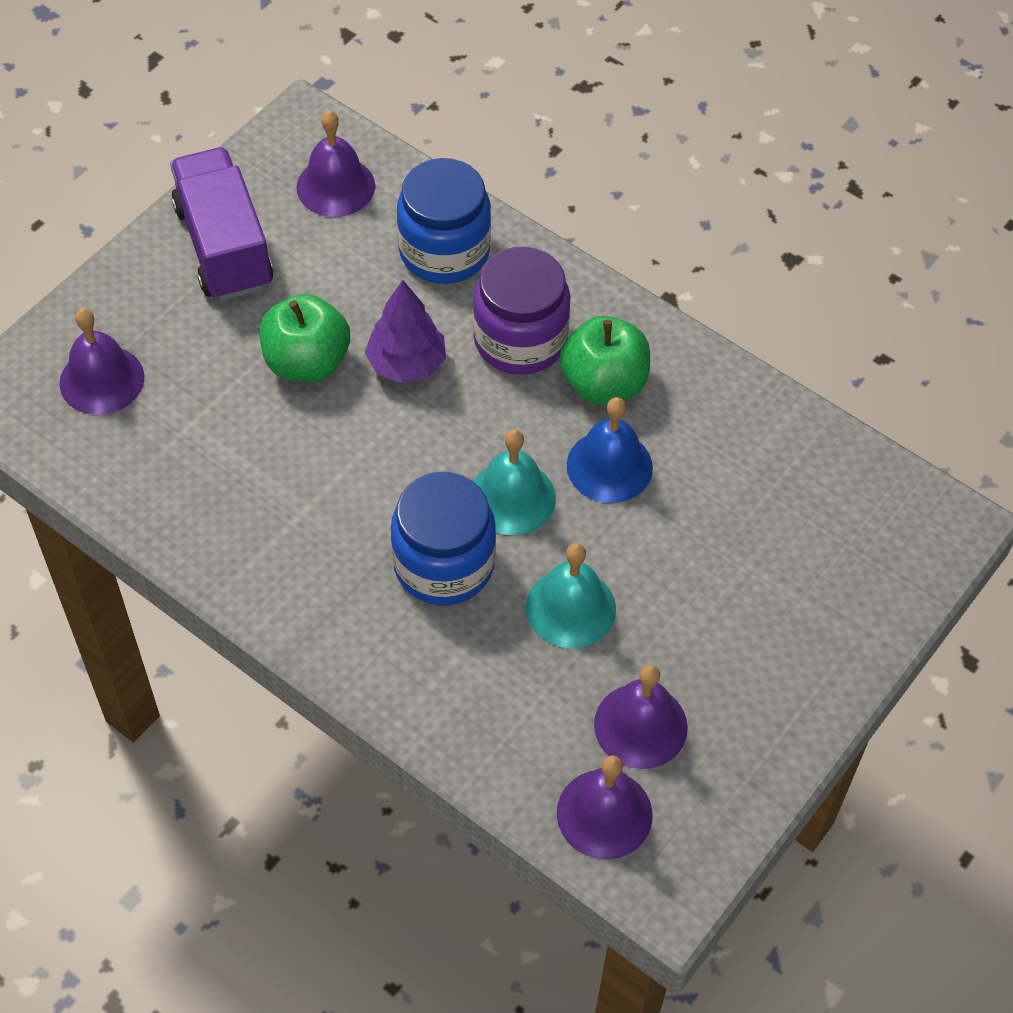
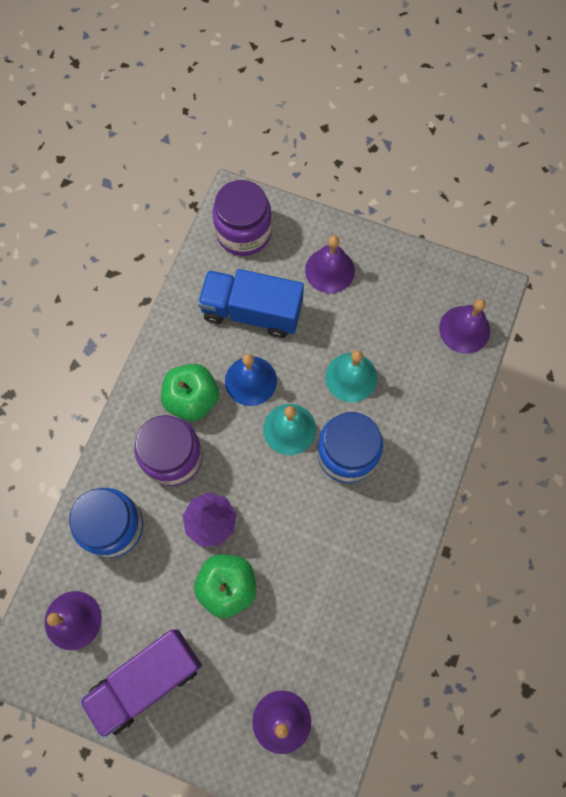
camera: 105 degrees left, 15 degrees up
(640, 725) = (409, 324): purple bell -> purple bell (329, 270)
(729, 497) = (252, 312): none -> blue truck
(882, 522) = (243, 232): none -> purple jar

